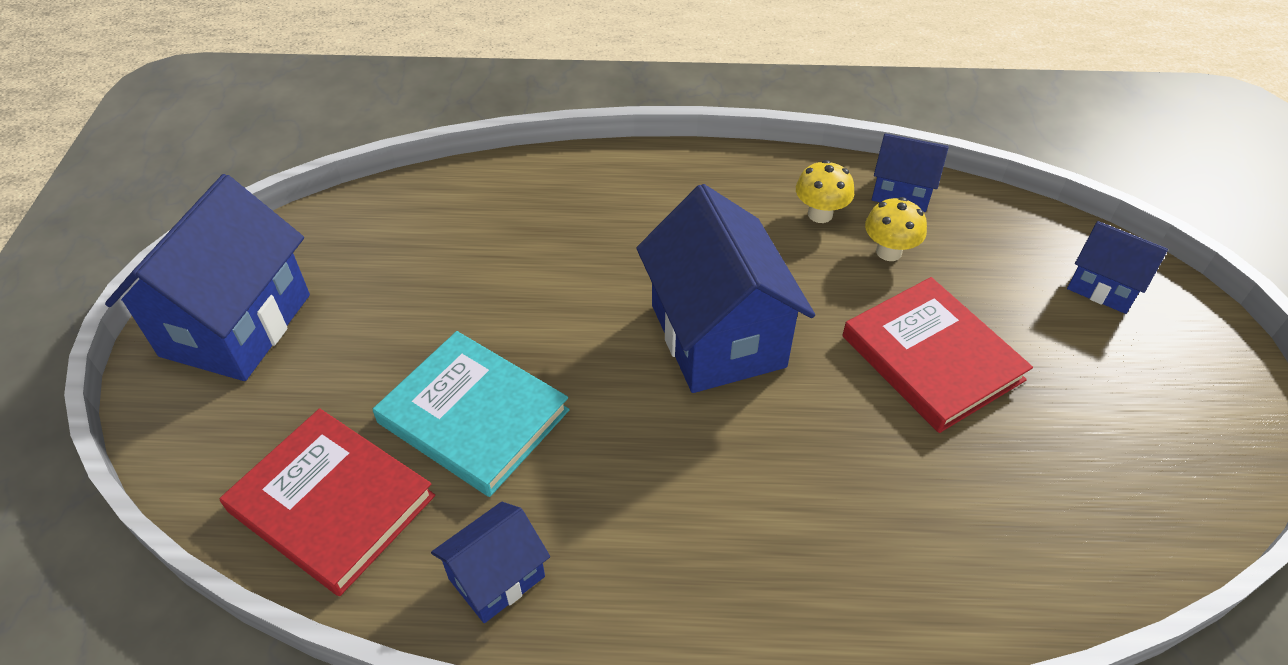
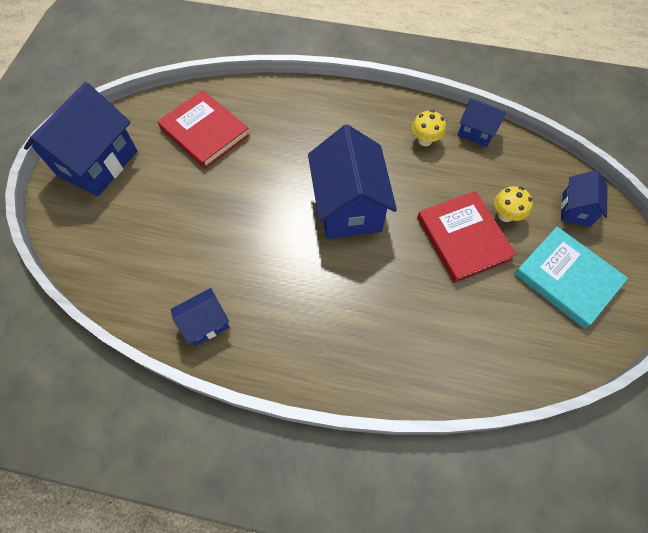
camera: 10 degrees right, 15 degrees up
(332, 503) = (131, 271): red book -> red book (205, 132)
(473, 416) = (210, 234): turquoise book -> turquoise book (566, 278)
(889, 252) = (458, 170): yellow mushroom -> yellow mushroom (505, 215)
(1103, 286) = (576, 209): blue house -> blue house turned 60 degrees clockwise

